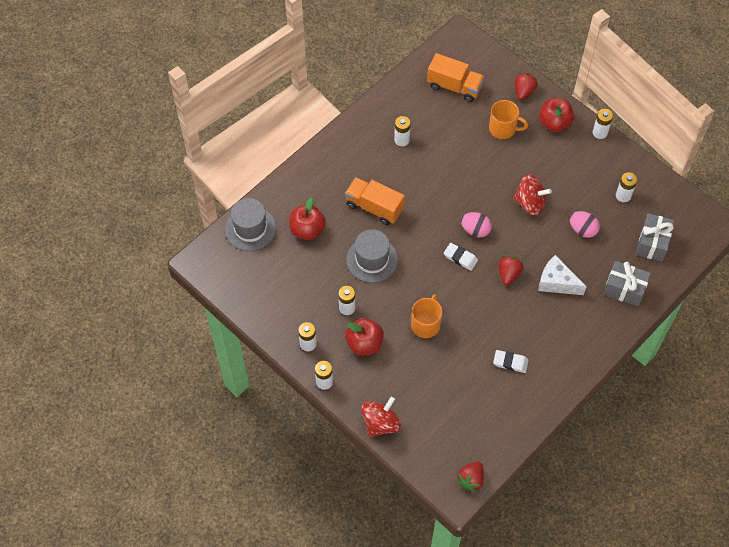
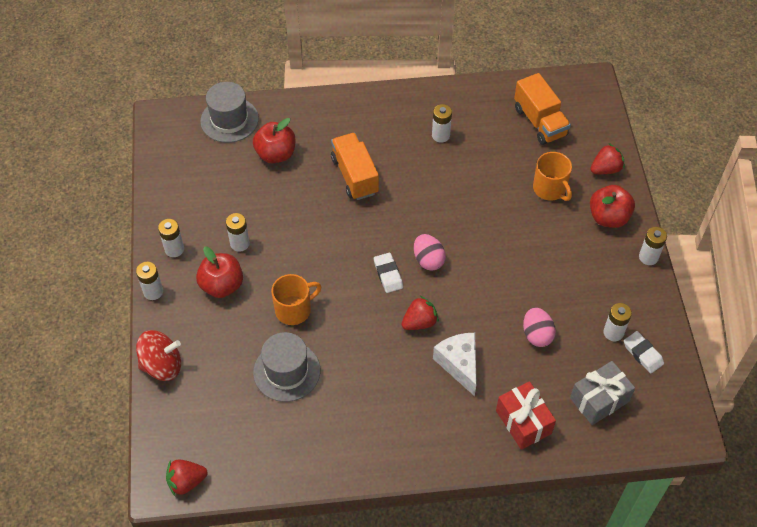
camera: 40 degrees right, 5 degrees down
(372, 259) = (305, 218): grey hat -> grey hat (286, 371)
(510, 362) = (336, 404): white eraser -> white eraser (643, 354)
(530, 203) = (508, 273): red spinning top -> none
(624, 289) = (523, 422): grey gift -> red gift

